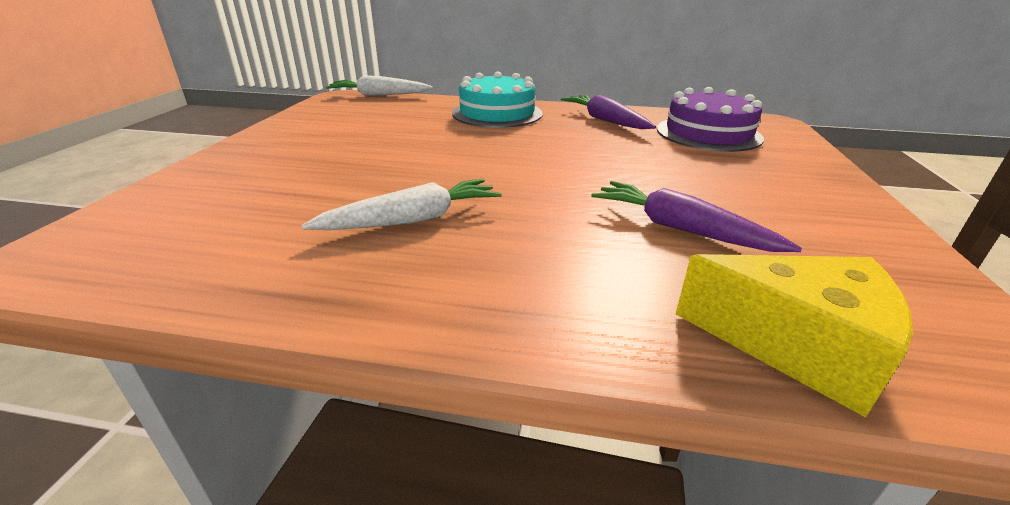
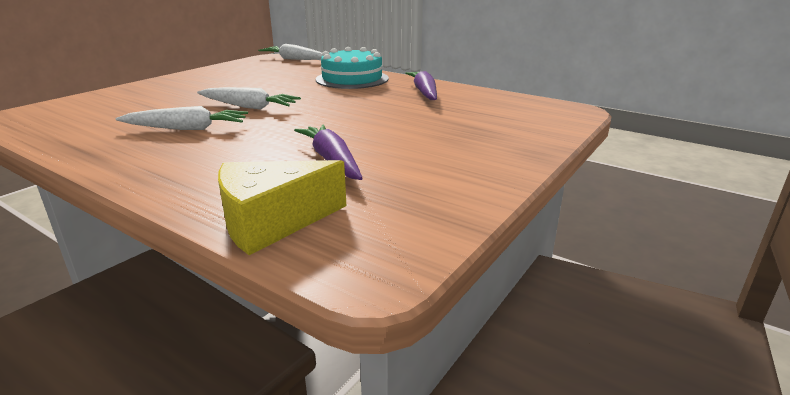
camera: 25 degrees right, 5 degrees down
(440, 170) = (249, 107): none -> white carrot
(708, 133) = (490, 111): purple cake -> none
(795, 346) = (272, 222): yellow cheese -> yellow cheese turned 105 degrees clockwise

